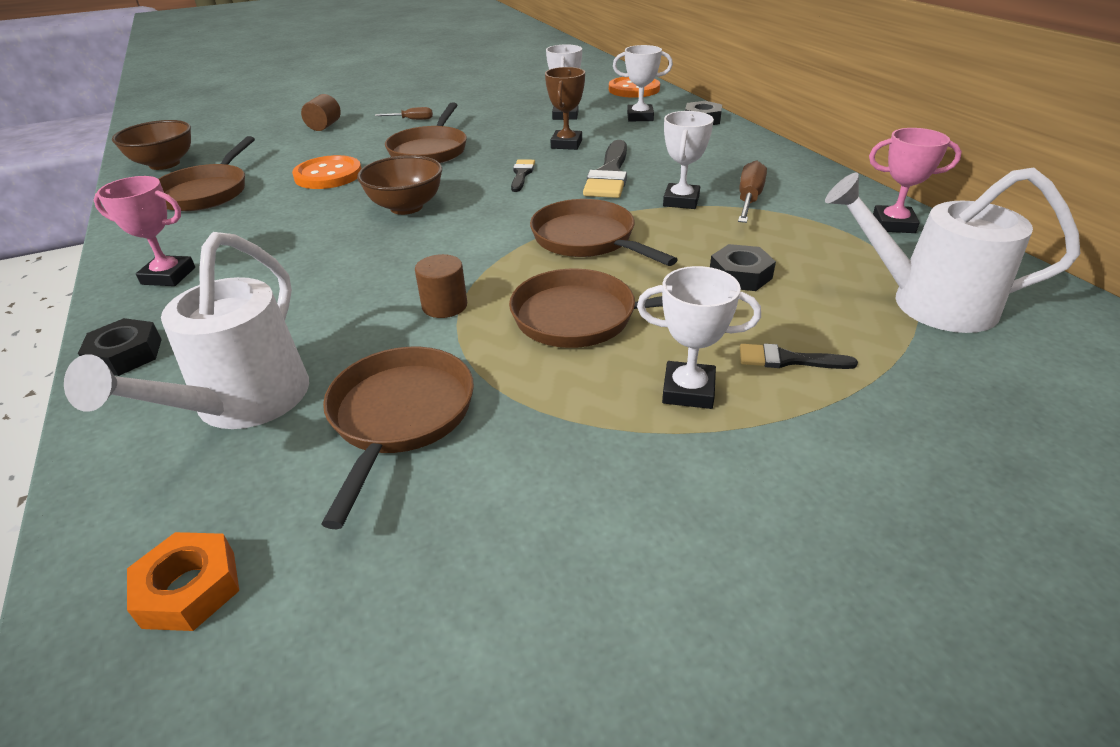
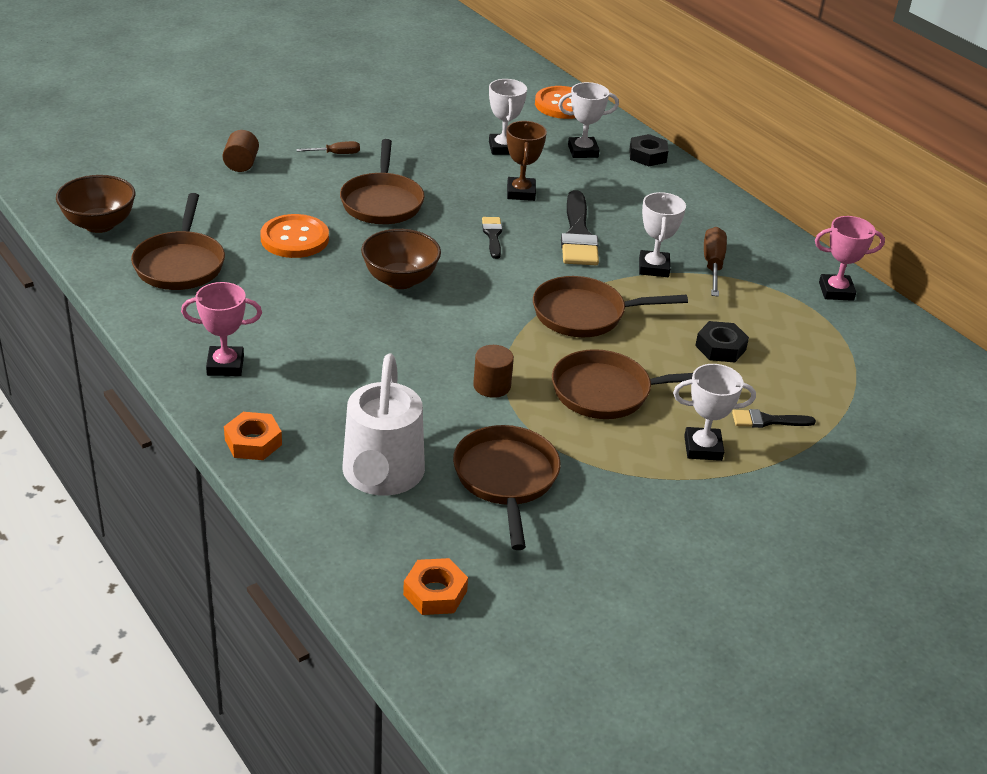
camera: 15 degrees left, 0 degrees up
(126, 354) = (253, 442): black nut -> orange nut
(588, 239) = (585, 314): brown pan -> brown pan turned 45 degrees counterclockwise
(927, 303) = (862, 368): white watering can -> none

